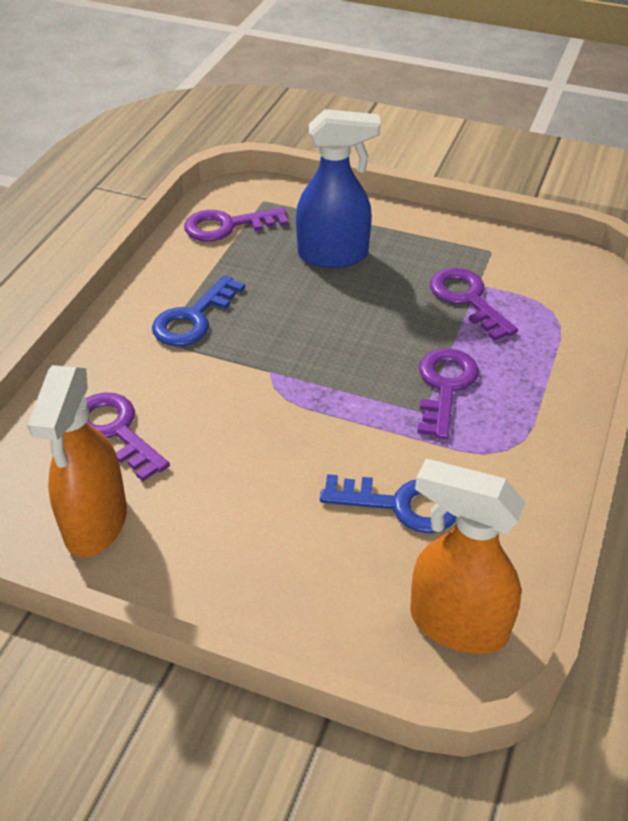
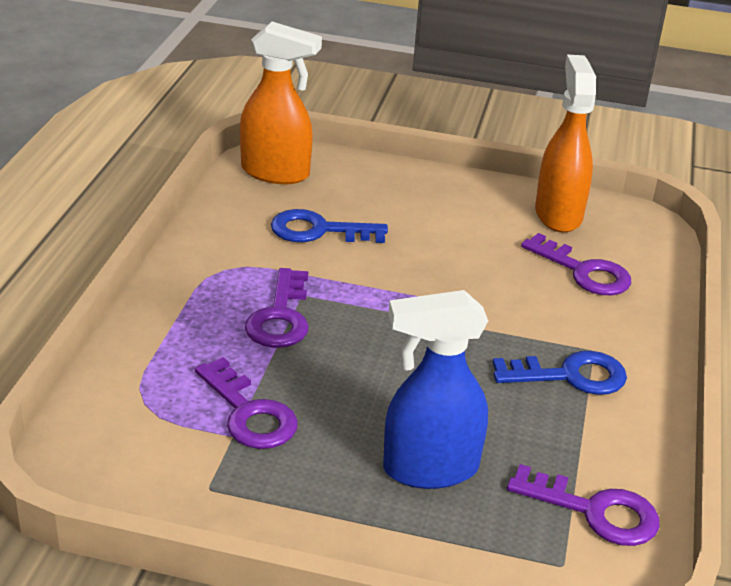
camera: 170 degrees right, 10 degrees down
(193, 318) = (570, 376): blue key -> blue key turned 60 degrees clockwise
(227, 226) = (595, 511): purple key -> purple key turned 45 degrees clockwise

